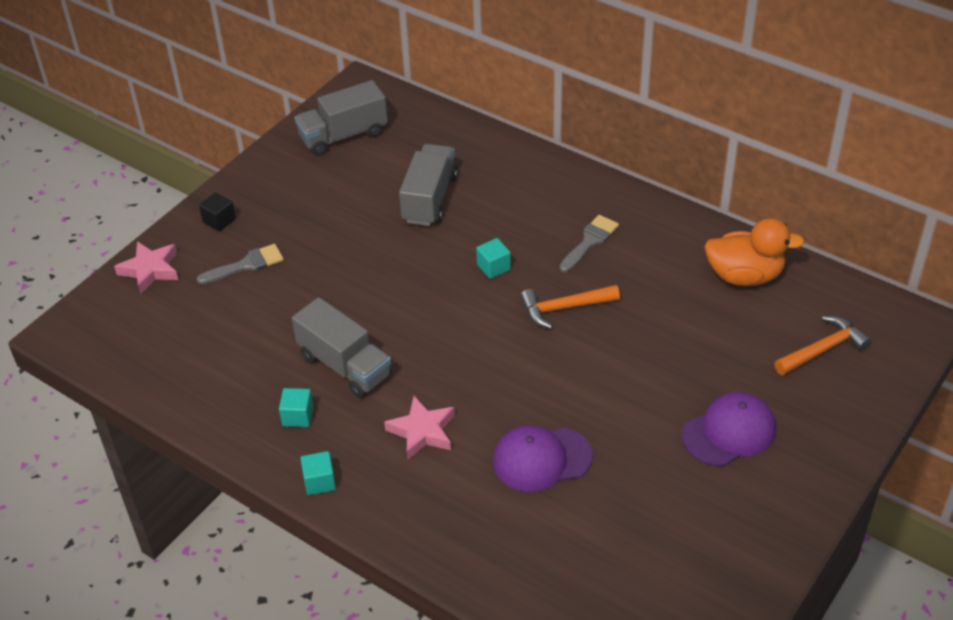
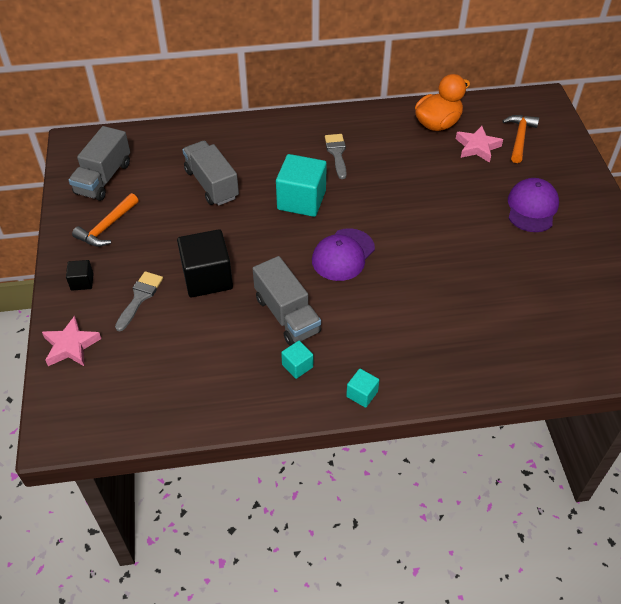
camera: 45 degrees left, 5 degrees up
(320, 285) = (207, 278): none -> black cube
(345, 366) = (287, 315): grey truck -> grey truck turned 60 degrees clockwise
(422, 431) = (382, 320): pink star -> pink star (477, 147)
(493, 267) = (301, 200): turquoise cube -> turquoise cube, size x2.09
(541, 459) = (464, 287): purple cap -> purple cap (343, 255)
(564, 308) = (370, 198): orange hammer -> orange hammer (107, 227)

